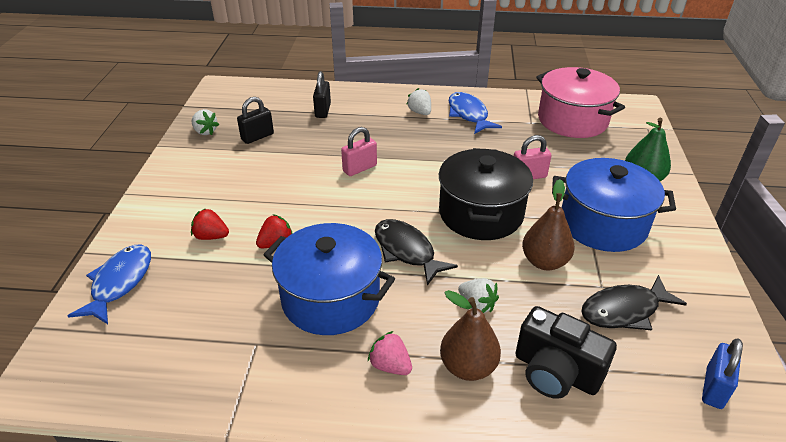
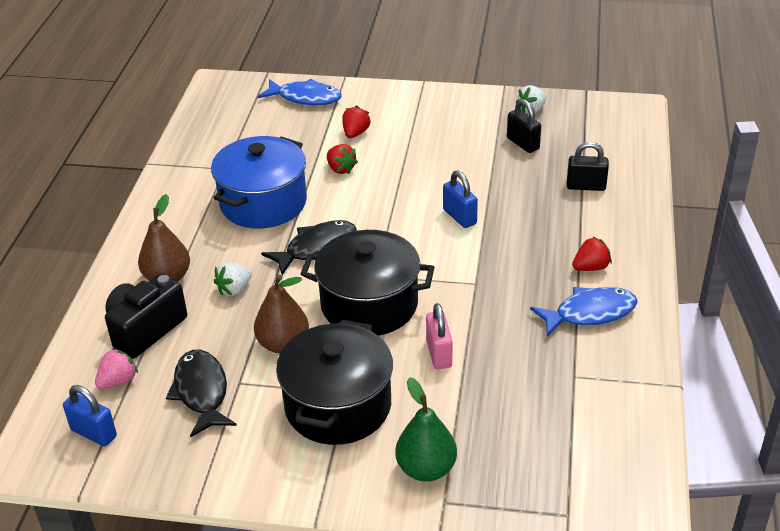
camera: 95 degrees right, 0 degrees up
(359, 168) = (460, 217): pink padlock -> blue padlock
(390, 365) = (182, 235): pink strawberry -> pink strawberry (118, 381)
(420, 112) = (591, 267): white strawberry -> red strawberry
(572, 120) = (584, 424): pink pot -> none
(603, 224) = (338, 406): blue pot -> black pot

